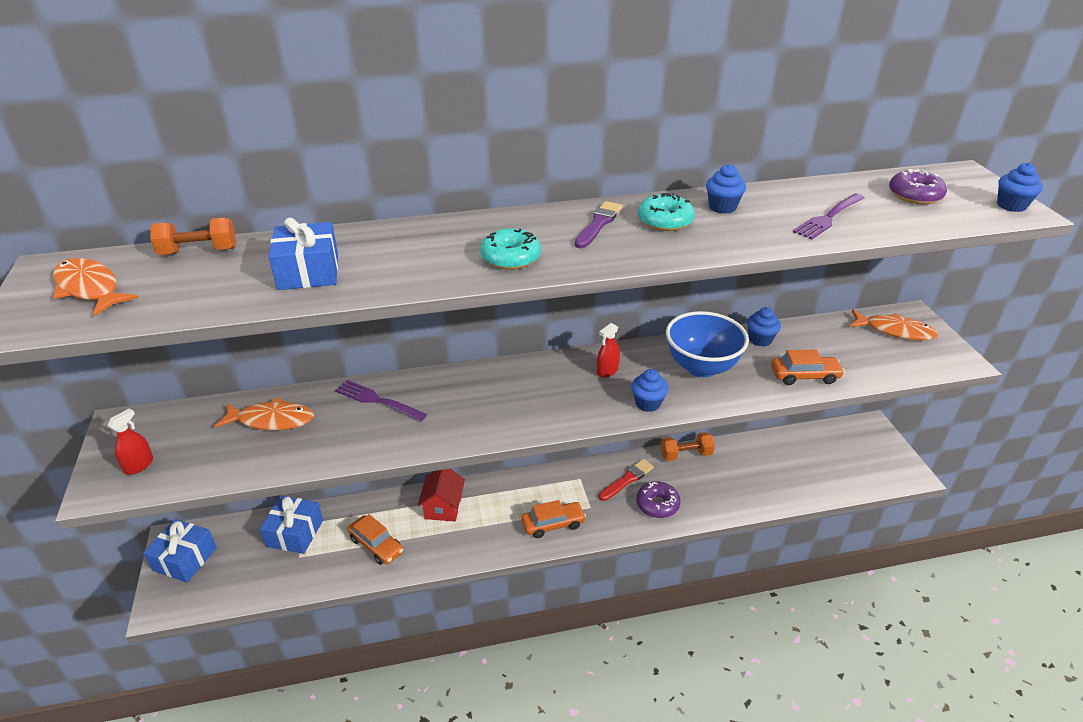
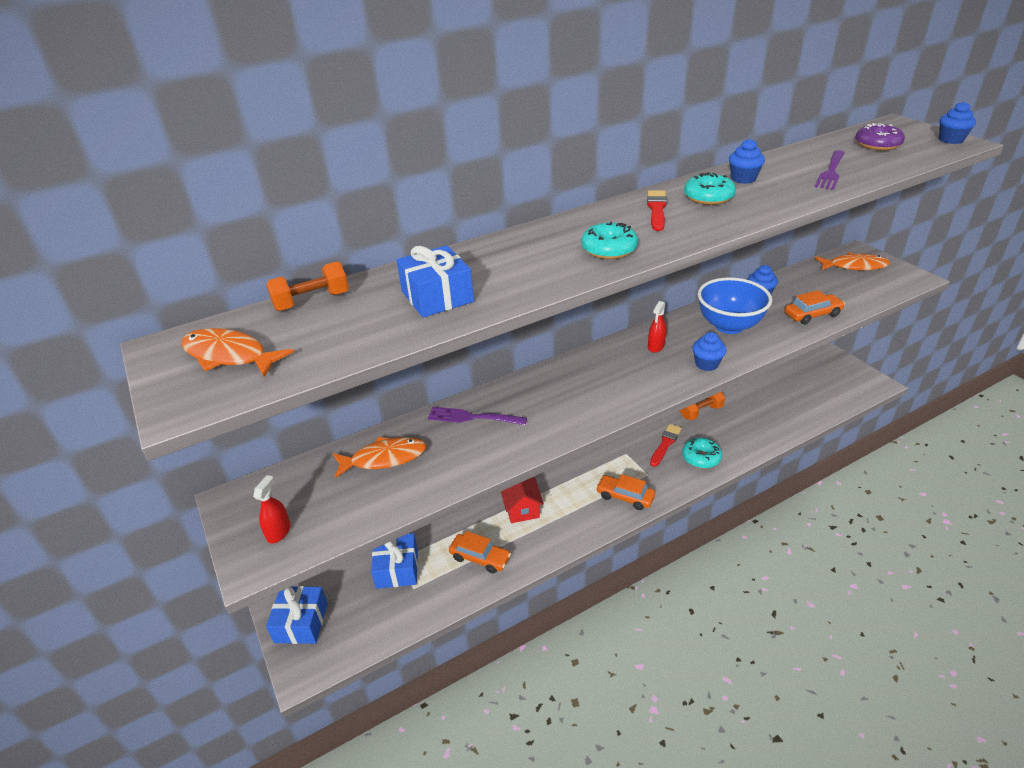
camera: 15 degrees left, 0 degrees up
(553, 524) = (625, 497): orange car -> orange car turned 120 degrees counterclockwise
(598, 224) = (657, 209): purple brush -> red brush
(657, 504) = (701, 457): purple donut -> turquoise donut

